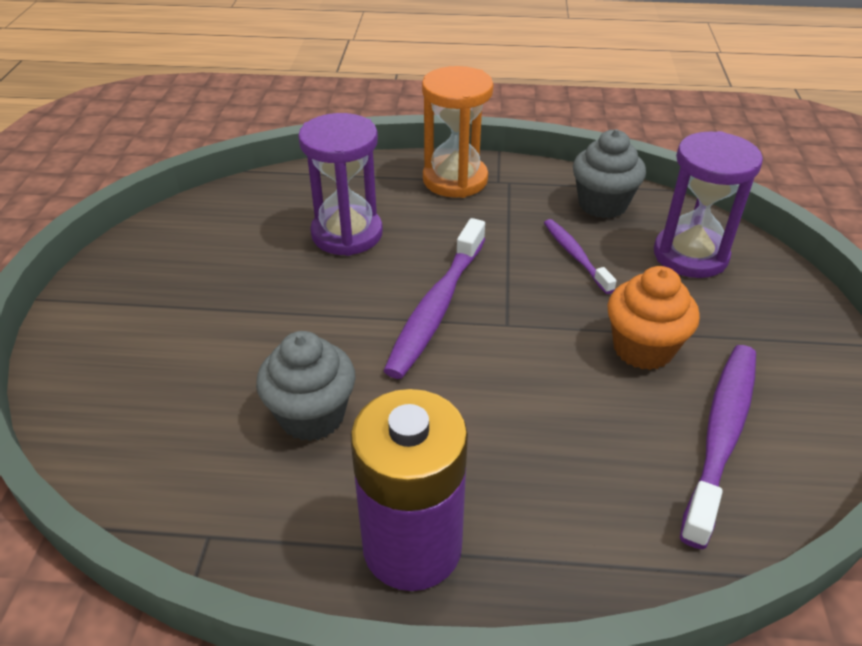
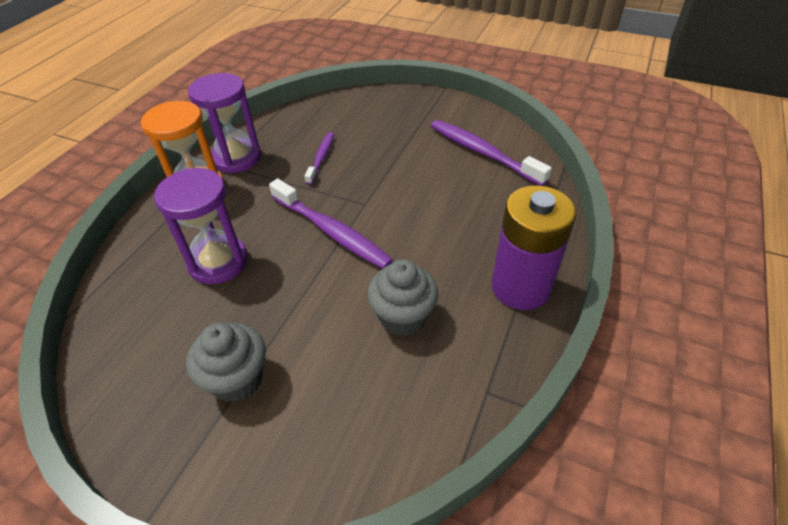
camera: 70 degrees left, 5 degrees up
(575, 256) = (321, 158): purple toothbrush -> purple toothbrush turned 105 degrees clockwise
(602, 204) = (280, 132): grey cupcake -> grey cupcake (237, 379)
(643, 348) = (413, 157): orange cupcake -> none
(690, 255) = (349, 116): purple hourglass -> purple hourglass (237, 158)

